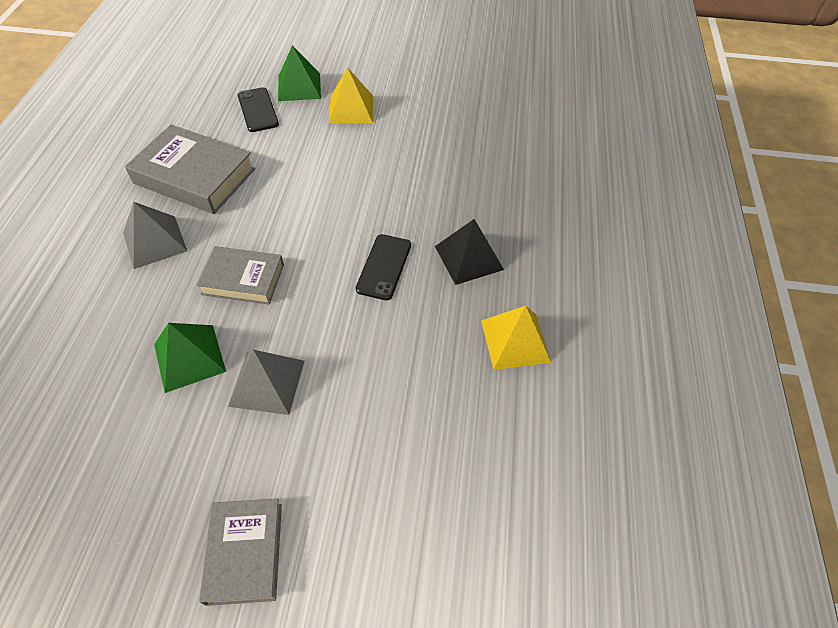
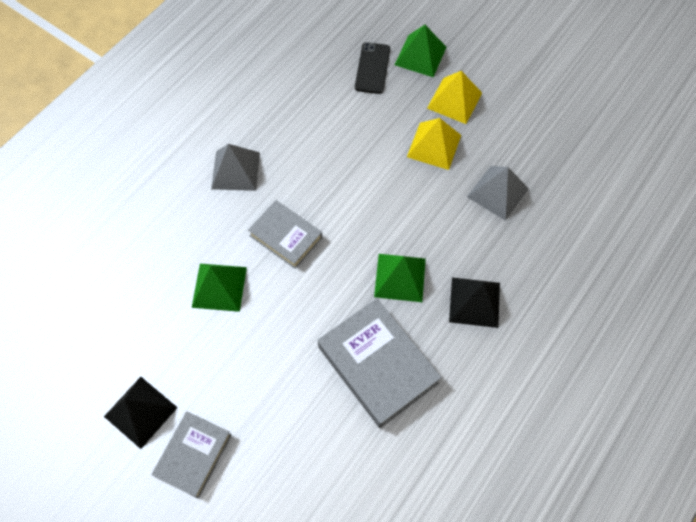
camera: 30 degrees right, 10 degrees up
(150, 538) = (141, 412): none -> black pyramid
(194, 176) = (291, 118): grey book -> grey book (377, 365)
(267, 383) = (263, 336): grey pyramid -> grey pyramid (498, 192)
(384, 267) = (400, 277): black phone -> green pyramid
(515, 341) = (469, 396): yellow pyramid -> yellow pyramid (434, 145)

